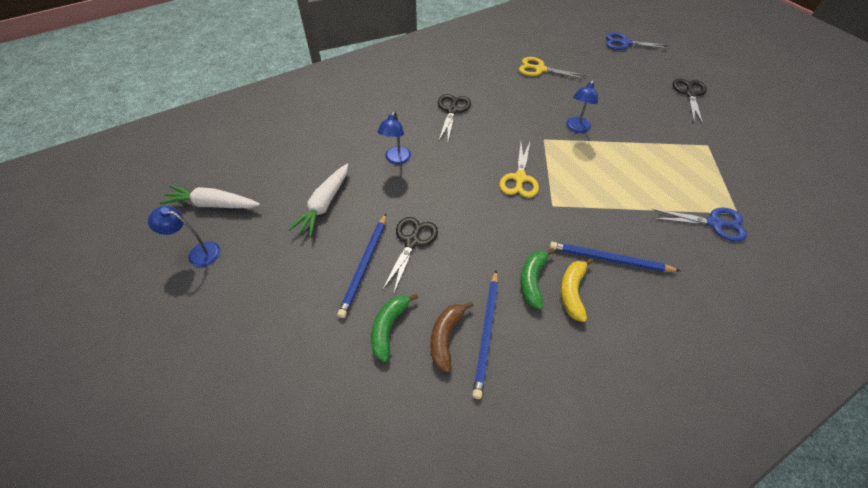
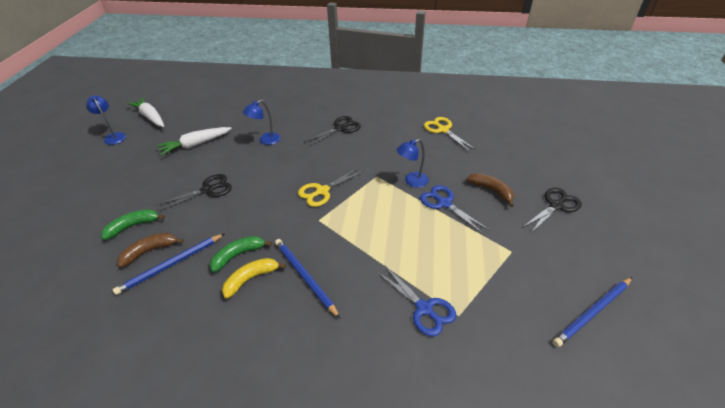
camera: 40 degrees right, 10 degrees down
(364, 266) = (168, 187): blue pencil -> blue pencil (592, 312)
(625, 43) = (549, 141): blue scissors -> blue scissors (444, 203)
(639, 105) = (491, 191): none -> brown banana

